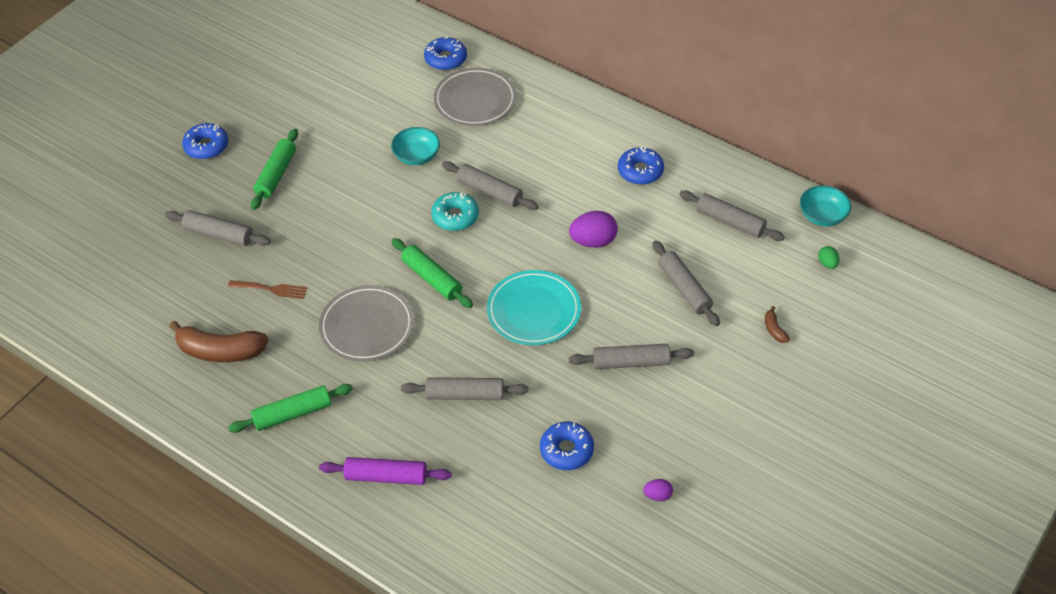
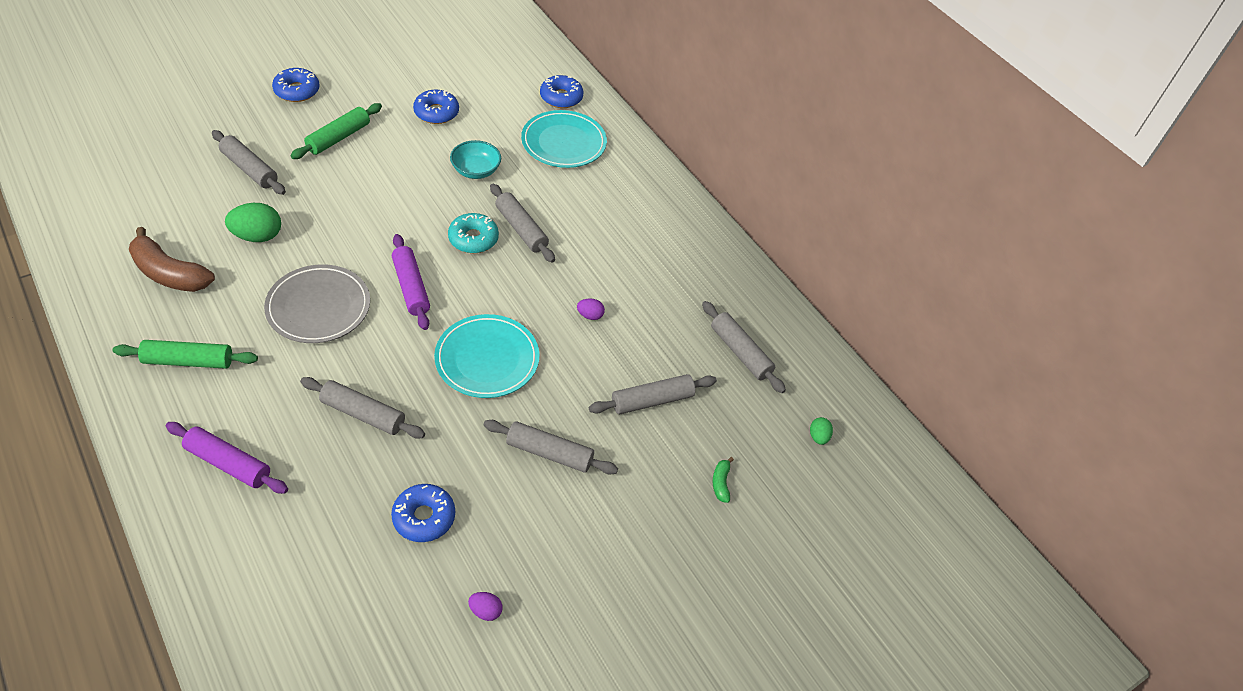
camera: 15 degrees right, 0 degrees up
(271, 289) = (257, 236): brown fork -> green egg
(432, 279) = (411, 287): green rolling pin -> purple rolling pin
(475, 100) = (563, 142): grey plate -> turquoise plate
(593, 241) = (590, 315): purple egg -> purple egg, size x0.53
(640, 171) = (679, 267): blue donut -> blue donut (436, 112)
(684, 289) = (652, 400): grey rolling pin -> grey rolling pin turned 75 degrees clockwise
(774, 329) = (721, 483): brown banana -> green banana
(822, 216) = (841, 385): turquoise bowl -> none

